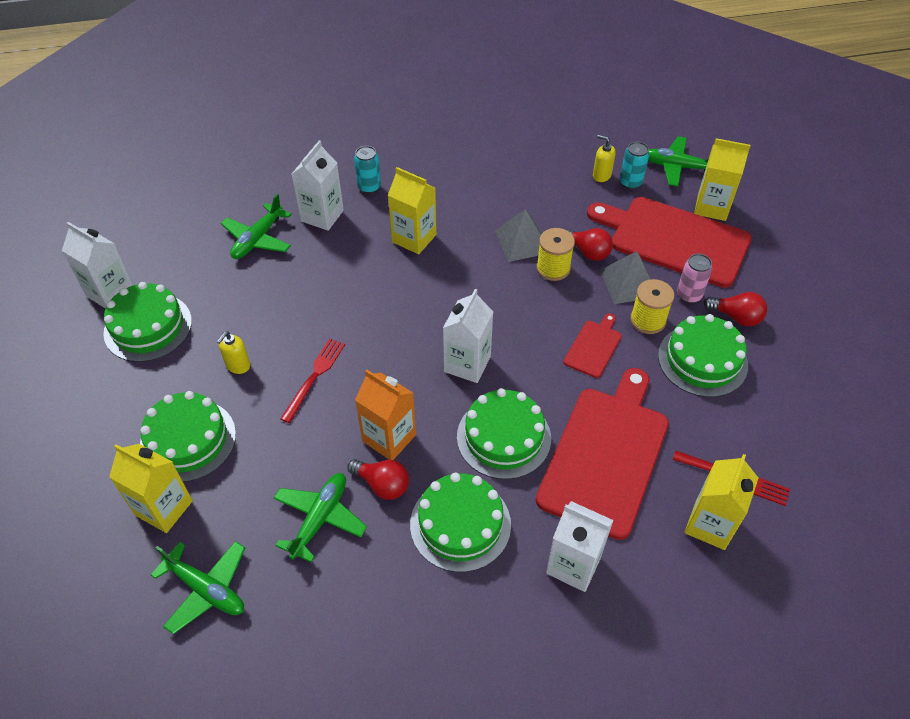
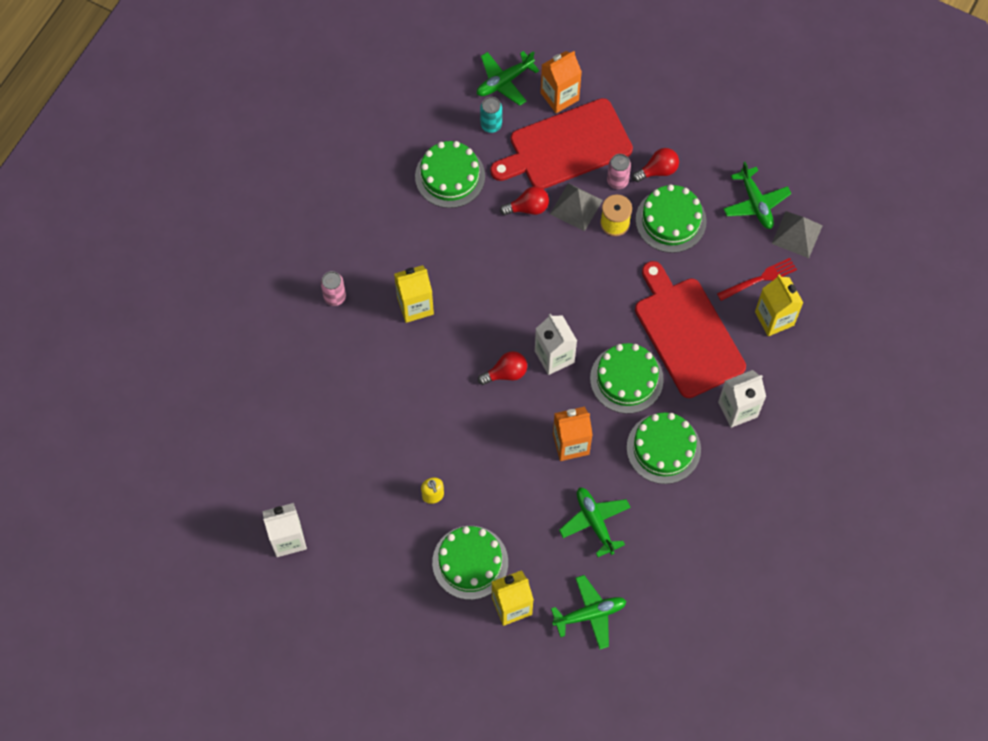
camera: 50 degrees left, 15 degrees up
(148, 327) = (345, 532): green cake -> green cake (450, 176)
(258, 239) = (321, 408): green plane -> green plane (755, 203)
(314, 377) = (484, 455): red fork -> none
(322, 216) = (336, 349): white carton -> none
(369, 187) = (335, 297): turquoise can -> pink can
(382, 485) = (601, 471): red light bulb -> red light bulb (506, 373)
(522, 241) = (481, 240): grey pyramid -> grey pyramid (797, 234)
(553, 268) = (522, 241): yellow spool -> none
(594, 347) = (607, 272): red cutting board -> none
(601, 175) = (466, 136): yellow soap dispenser -> none
(711, 207) = (559, 96): yellow carton -> orange carton

